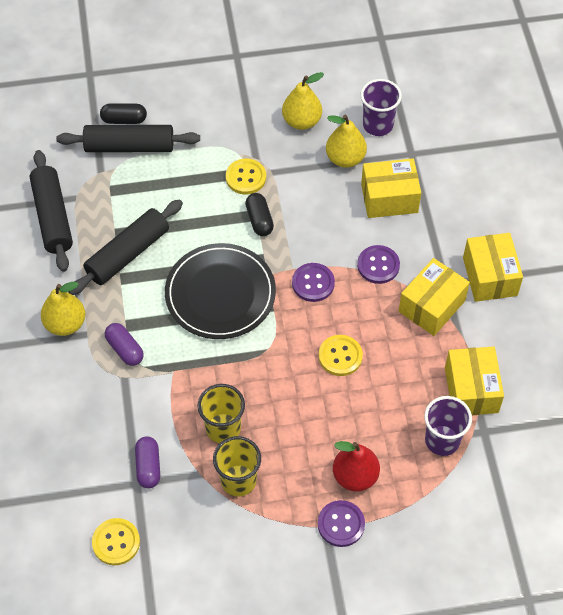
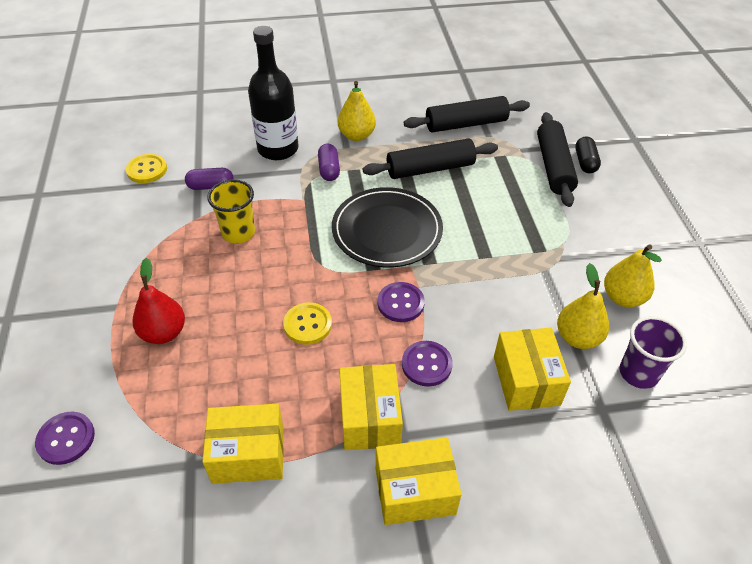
camera: 90 degrees right, 10 degrees down
(85, 404) = (278, 149): none -> black bottle
(125, 349) = (329, 169): purple capsule -> purple capsule turned 60 degrees counterclockwise
(128, 254) = (430, 169): black rolling pin -> black rolling pin turned 60 degrees counterclockwise
(238, 480) = (182, 243): yellow cup -> none
(246, 177) = (532, 249): yellow button -> none
(259, 220) = (479, 260): black capsule -> none
(341, 524) = (114, 319): purple button -> purple button (66, 439)
(432, 306) = (369, 418): yellow box -> yellow box turned 45 degrees clockwise
(442, 440) = (187, 417): purple cup -> none

